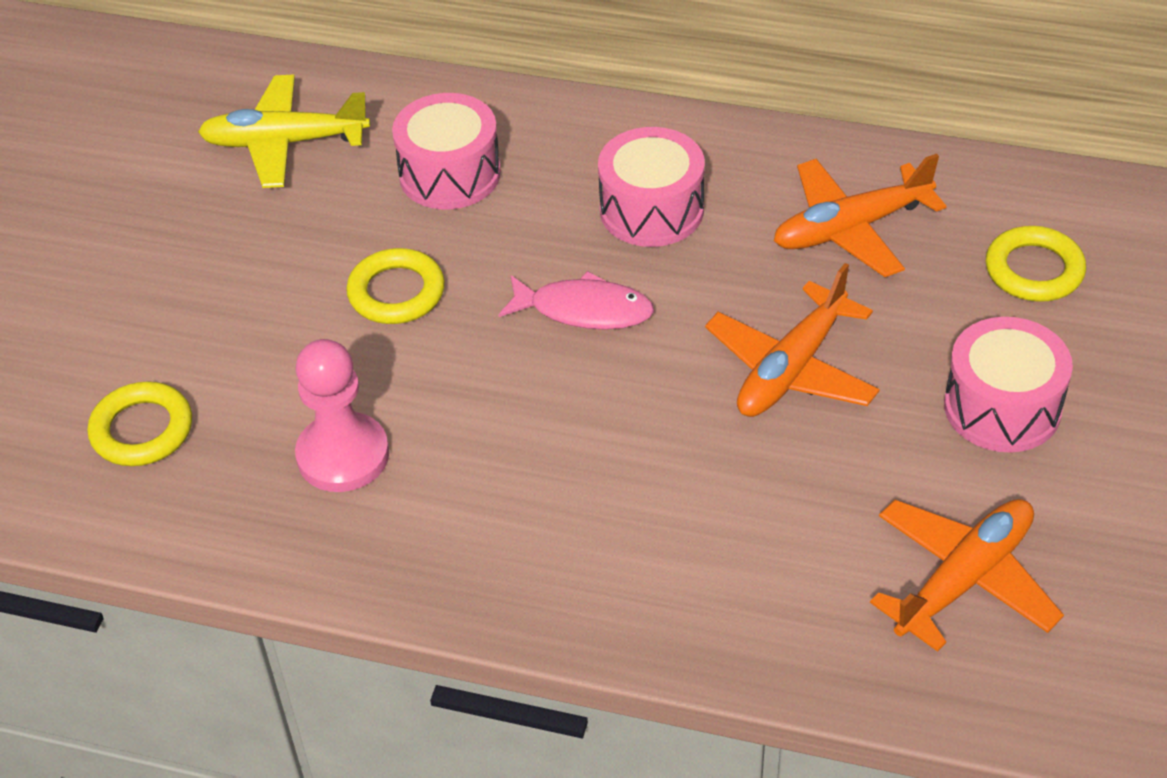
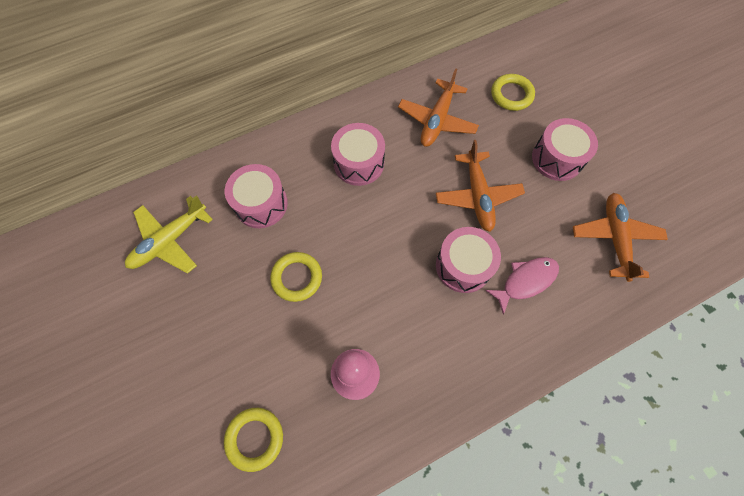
camera: 45 degrees left, 20 degrees up
(584, 310) = (379, 228): pink fish -> pink fish (525, 281)
(654, 440) = (463, 266): none -> pink drum

